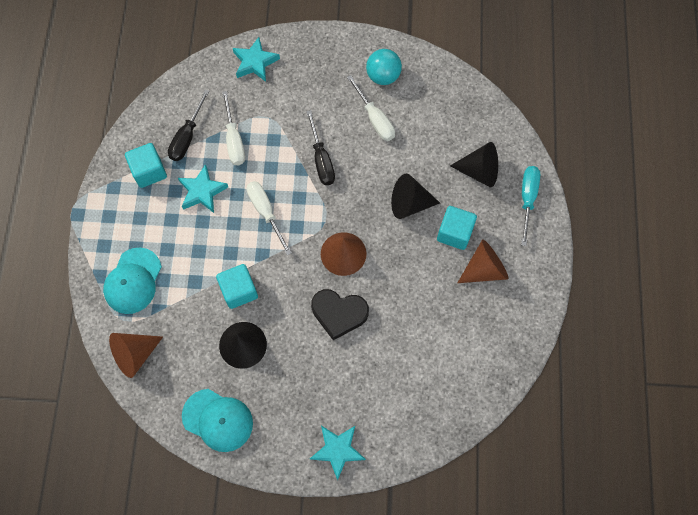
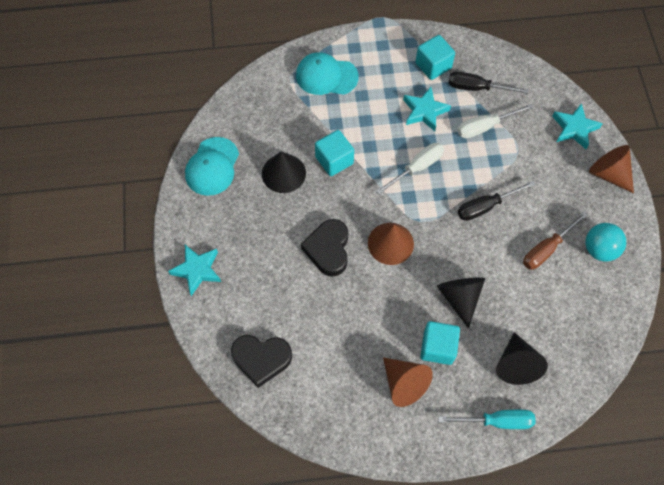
camera: 80 degrees right, 5 degrees down
(135, 355) = (260, 92): brown cone -> brown cone (609, 174)
(375, 118) = (546, 249): white screwdriver -> brown screwdriver
(443, 396) = (261, 359): none -> black heart

